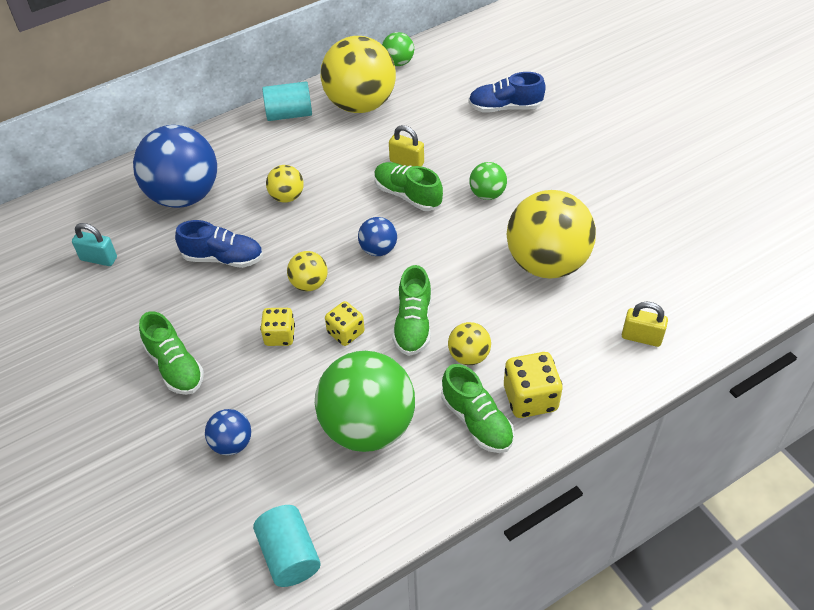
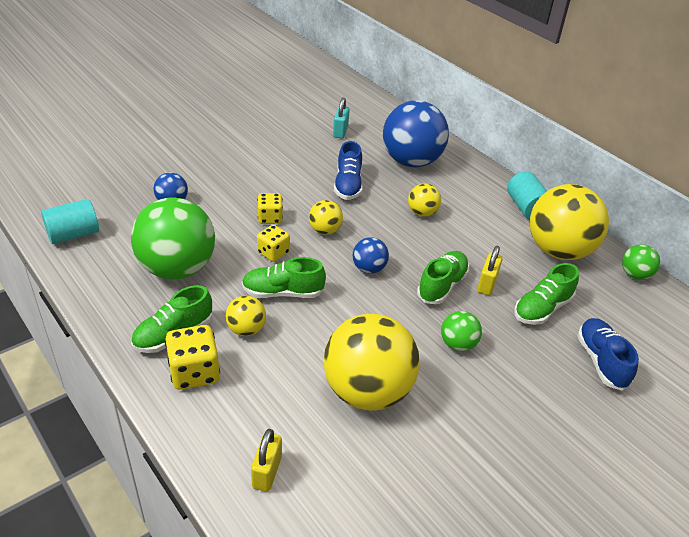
camera: 80 degrees right, 10 degrees down
(175, 366) = (242, 172): green shoe -> green shoe (542, 309)

